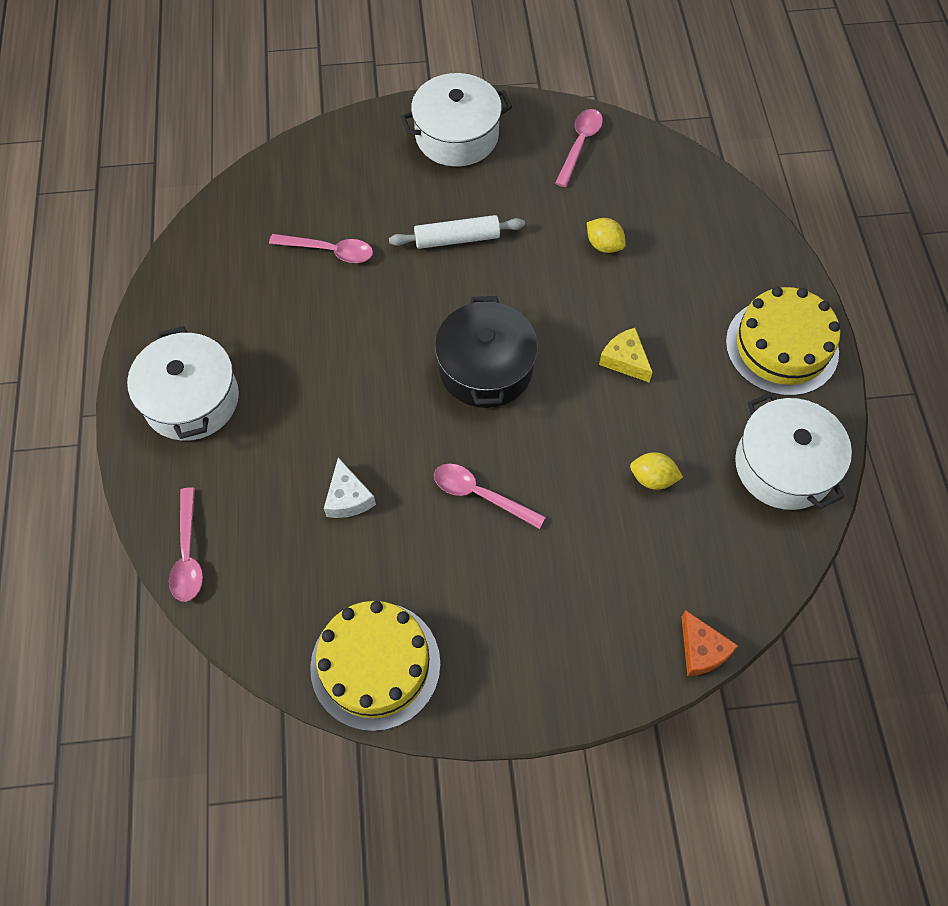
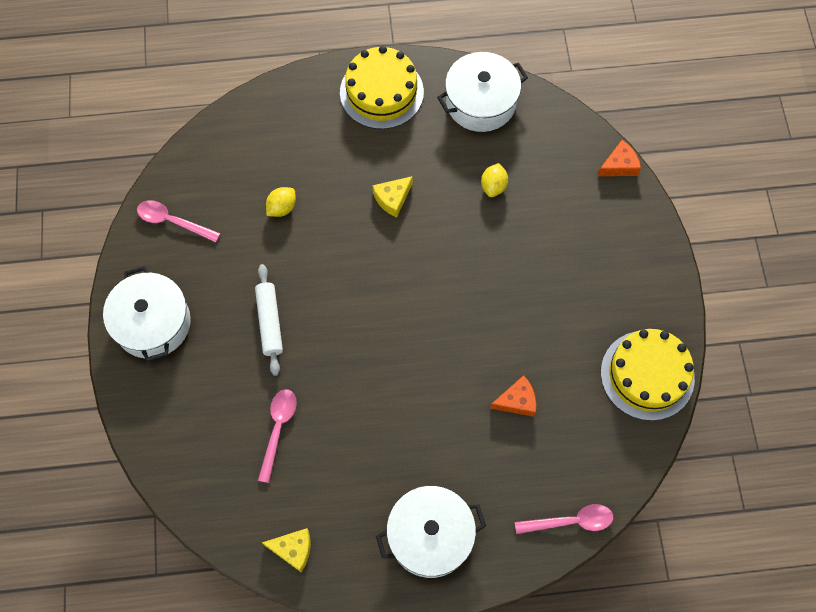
camera: 90 degrees left, 5 degrees up
(195, 269) = (293, 549): none -> yellow cheese
(348, 498) = (517, 401): white cheese -> orange cheese
(480, 495) = (511, 304): pink spoon -> none
(485, 368) = (399, 299): black pot -> none

